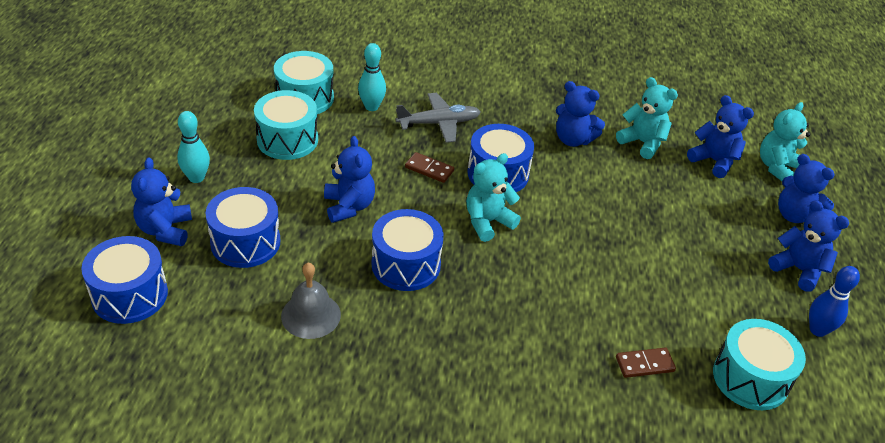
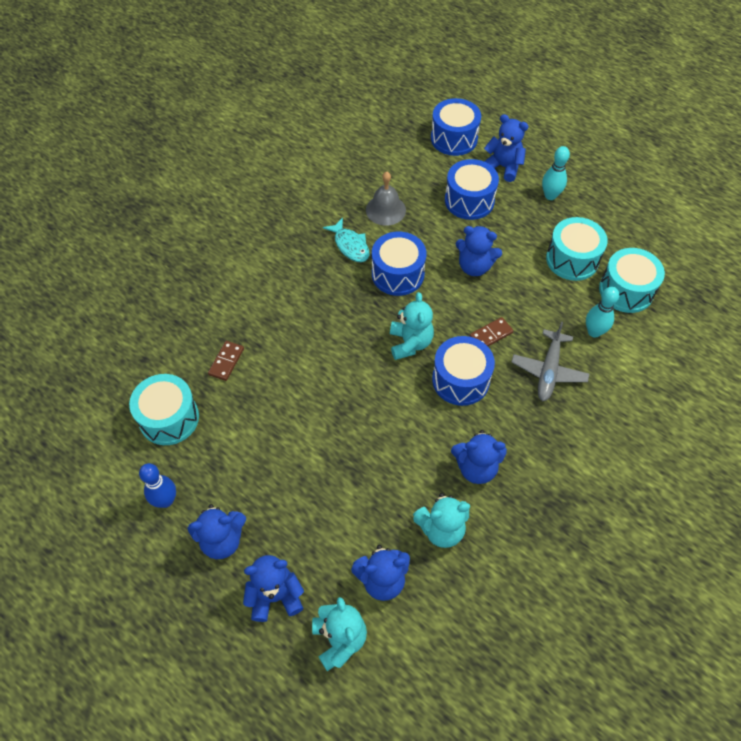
camera: 125 degrees right, 15 degrees up
(394, 325) = (350, 245): none -> turquoise fish
(573, 139) = (476, 468): blue teddy bear -> blue teddy bear turned 150 degrees counterclockwise

